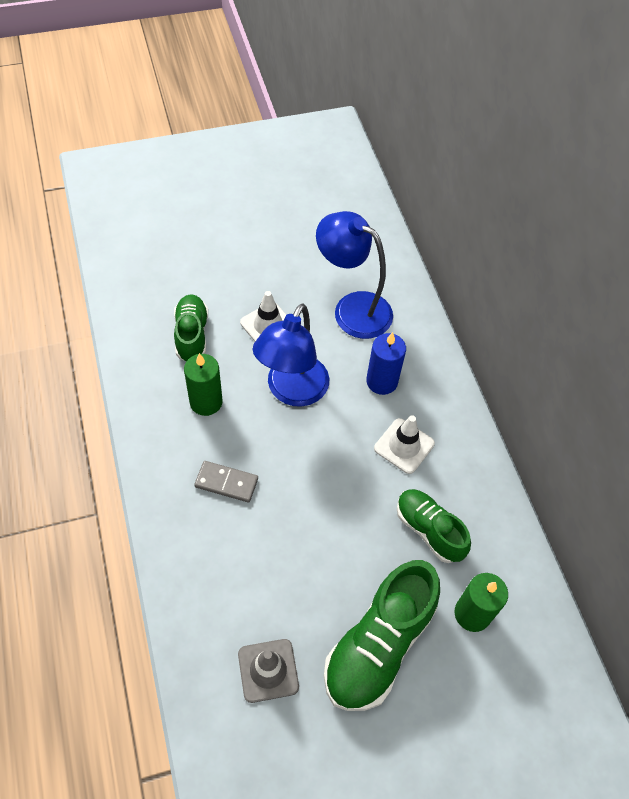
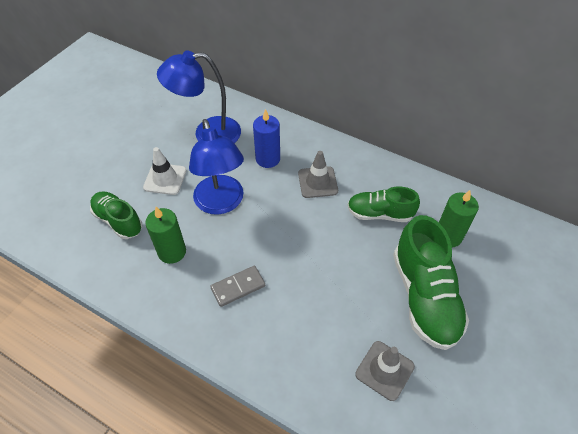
camera: 40 degrees left, 5 degrees down
(404, 446) = (317, 182): white traffic cone -> grey traffic cone

